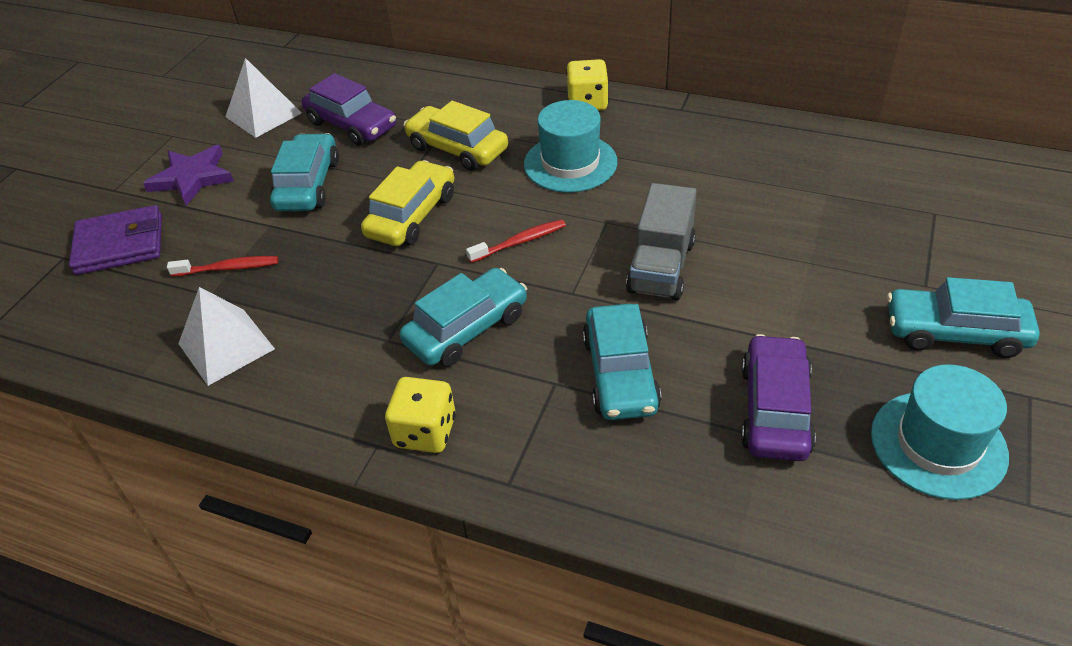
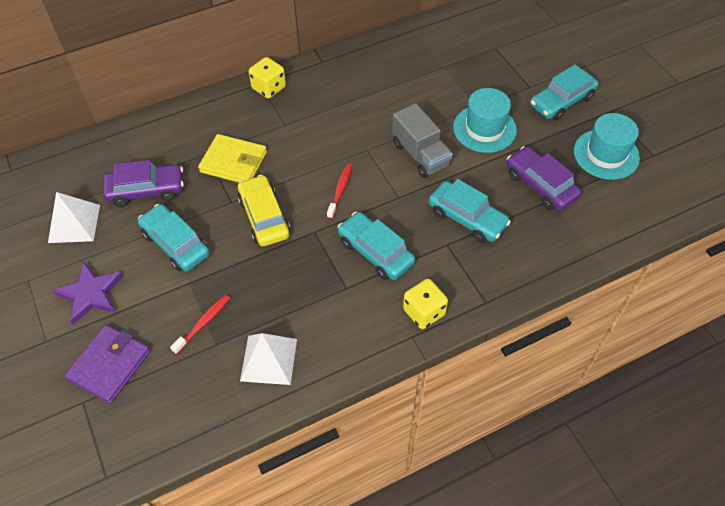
camera: 50 degrees left, 10 degrees up
(457, 148) = (233, 162): yellow car -> yellow wallet
(467, 329) = (375, 252): turquoise car -> turquoise car turned 45 degrees counterclockwise
(570, 163) = (307, 129): turquoise hat -> turquoise hat (484, 129)

